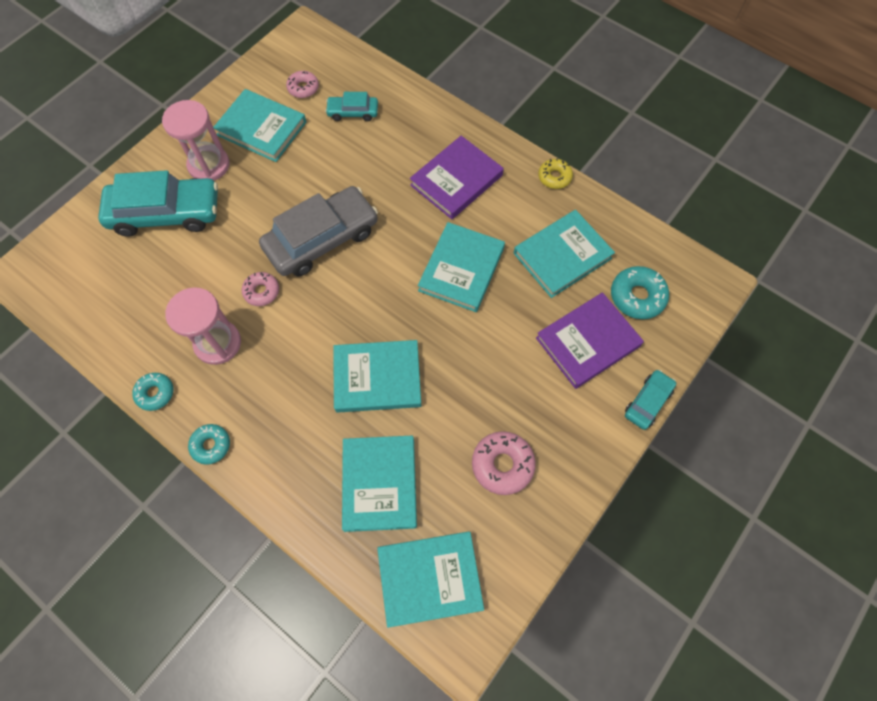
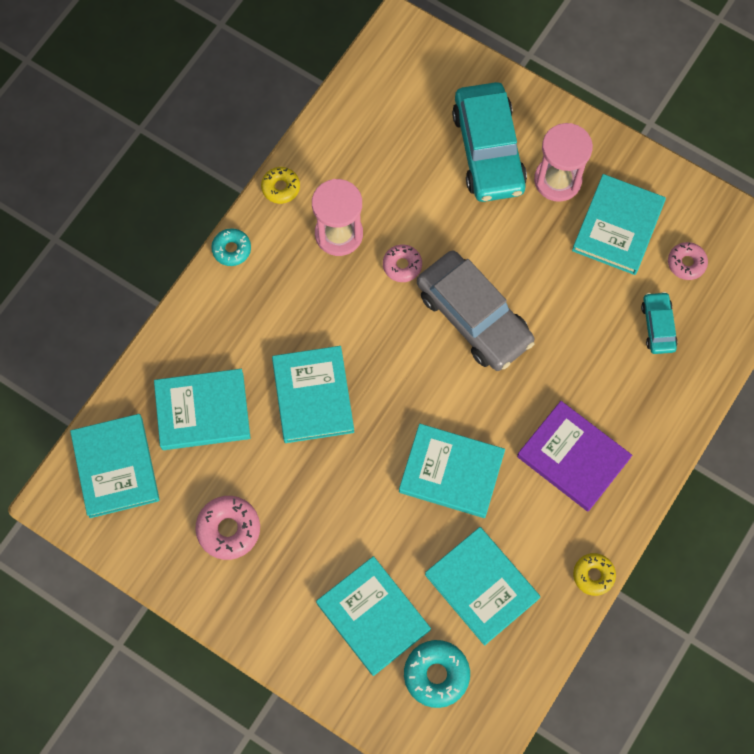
camera: 85 degrees right, 5 degrees up
(155, 393) = (280, 187): turquoise donut -> yellow donut
(587, 342) = (373, 616): purple book -> turquoise book
(648, 402) = (307, 682): turquoise car -> none

